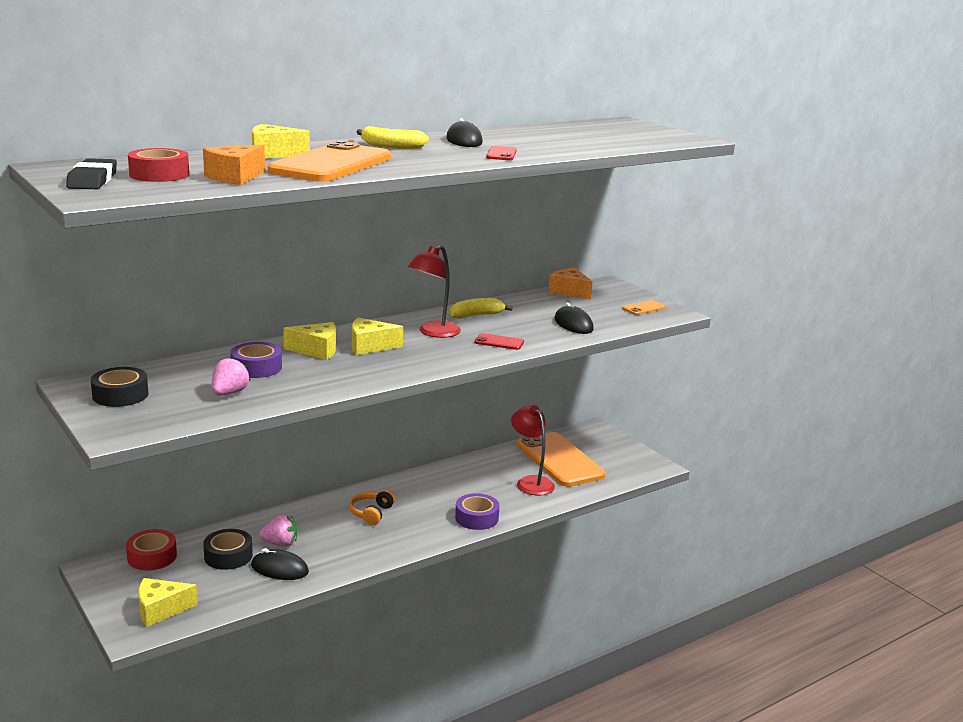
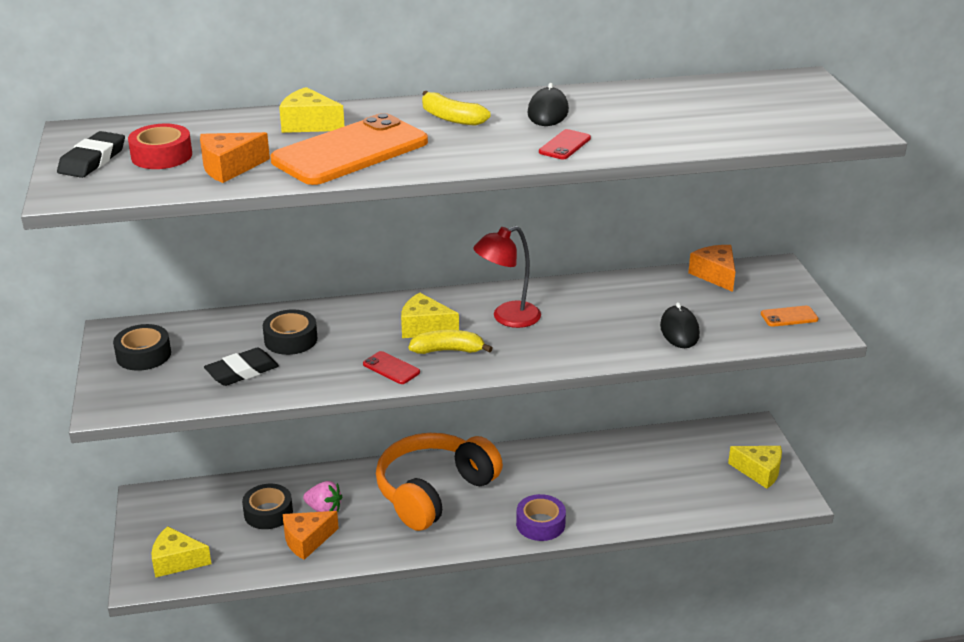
camera: 25 degrees right, 10 degrees up
(152, 557) = (200, 496): red tape -> none
(229, 393) = (242, 371): pink strawberry -> black eraser
(256, 368) = (290, 339): purple tape -> black tape
(279, 569) = (307, 540): black mouse -> orange cheese
(317, 350) = (366, 324): yellow cheese -> yellow cheese (759, 472)
(371, 513) = (434, 492): orange headphones -> orange headphones, size x2.36
(476, 315) = (575, 298): yellow banana -> yellow banana (448, 350)
(499, 342) = (570, 345): red phone -> red phone (391, 368)
(531, 482) = (630, 489): red lamp -> none
(559, 460) = (682, 465): orange phone -> none

